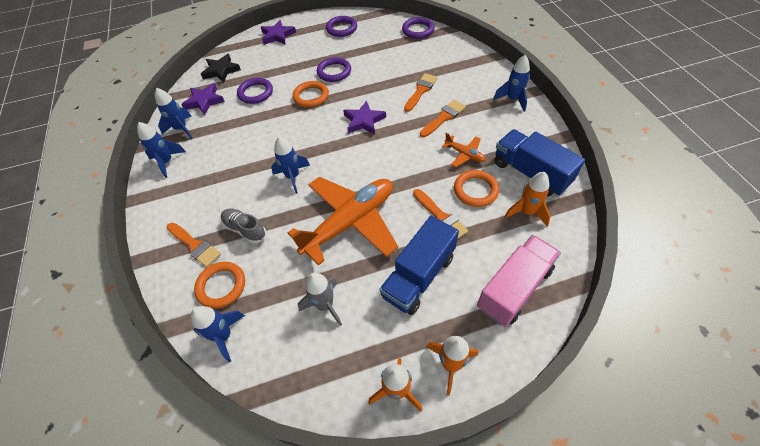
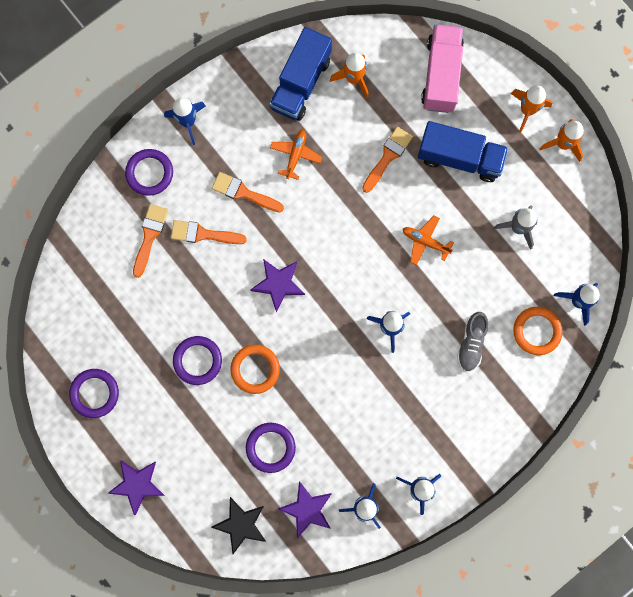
camera: 115 degrees left, 25 degrees up
(195, 245) = (507, 384): orange brush -> orange brush (149, 236)
(350, 222) = (425, 241): orange plane -> orange plane, size x0.43
(418, 30) = (71, 279): purple ring -> purple ring (149, 173)
(475, 190) = (342, 132): orange ring -> none
(514, 288) = (441, 75): pink truck -> pink truck turned 75 degrees clockwise

